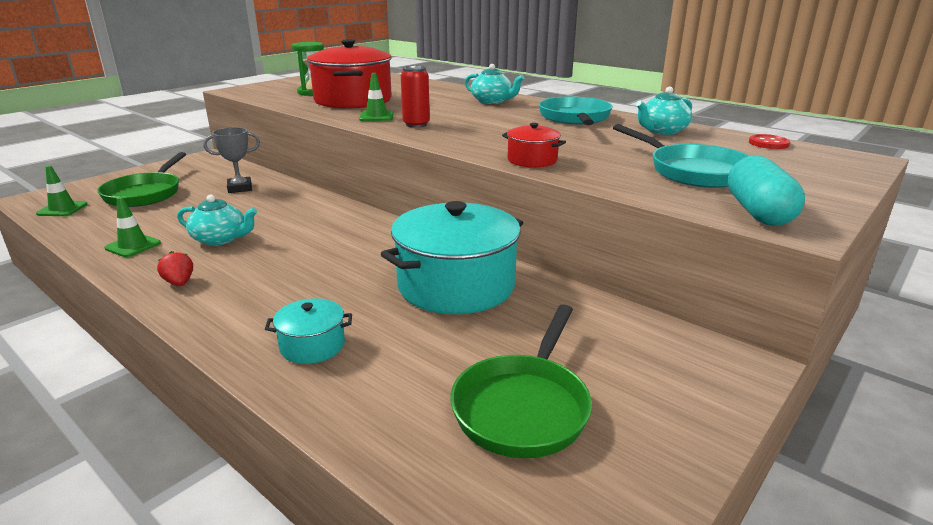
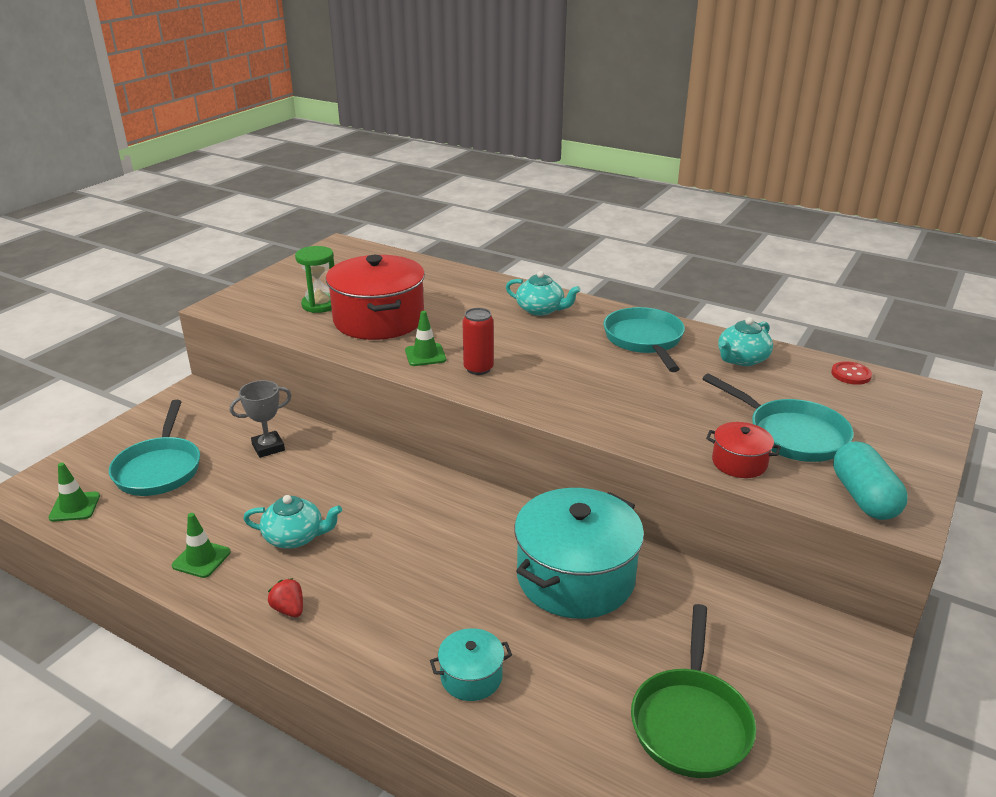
camera: 10 degrees left, 5 degrees up
(145, 193) = (159, 469): green pan -> turquoise pan
(532, 160) = (630, 429): red pot -> red pot (739, 462)

